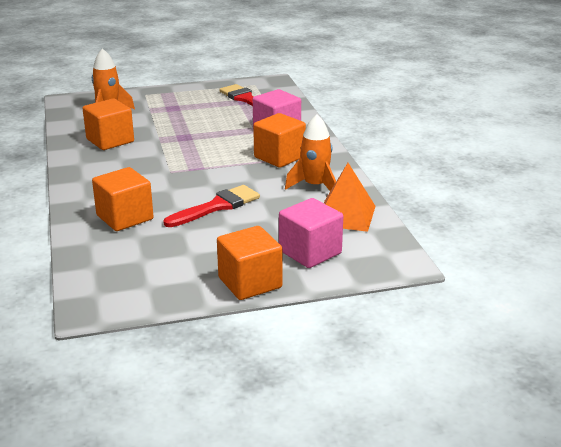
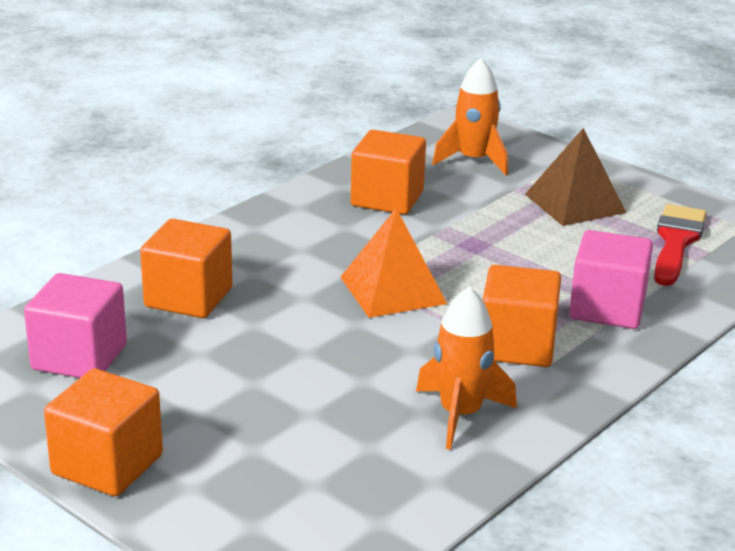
camera: 55 degrees right, 0 degrees up
(184, 105) = (574, 203): none -> brown pyramid
(217, 206) = (295, 353): red brush -> none
(310, 252) = (243, 487): pink cube -> pink cube (79, 357)
(345, 215) = (397, 479): orange pyramid -> orange pyramid (393, 290)

